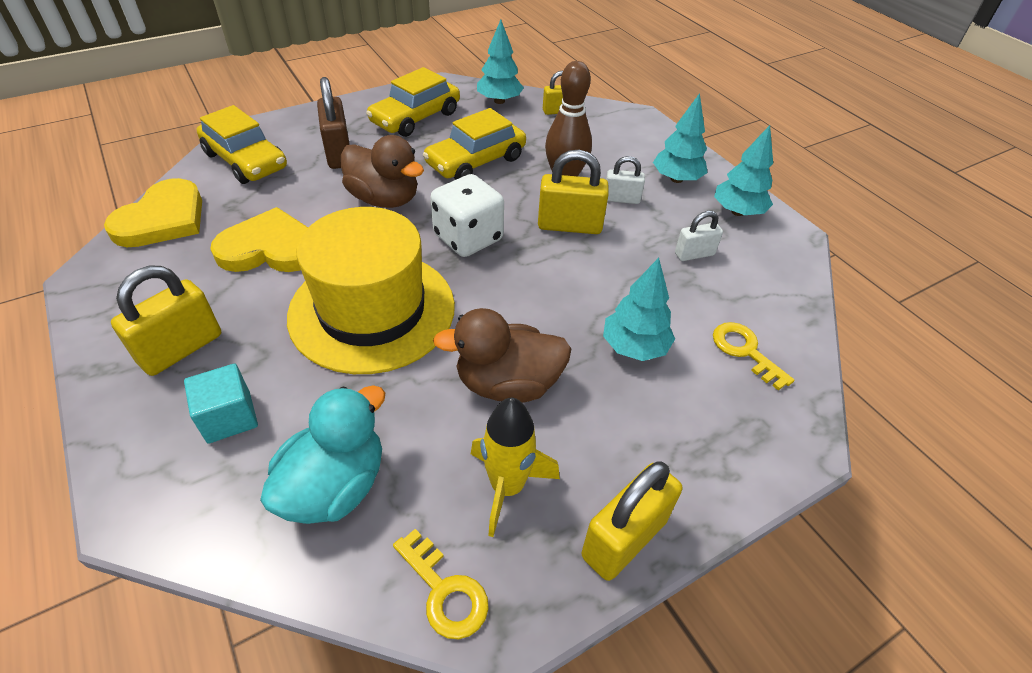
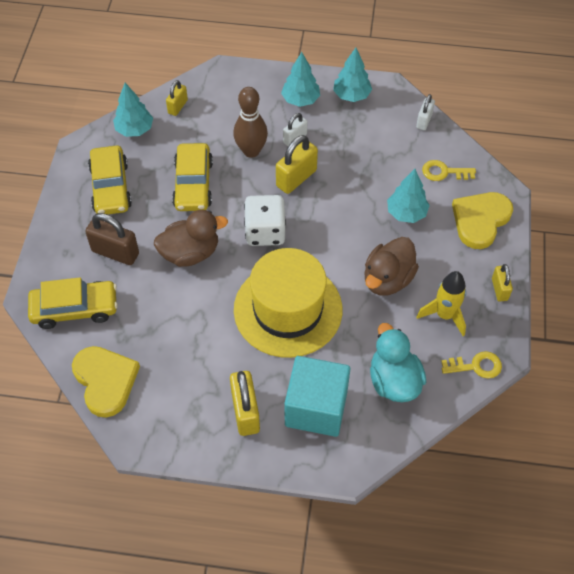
camera: 50 degrees left, 10 degrees up
(229, 417) = (316, 408): turquoise cube -> turquoise cube, size x1.84
(270, 248) = (189, 334): yellow heart -> yellow heart (480, 220)
(624, 538) = (499, 289): yellow padlock -> yellow padlock, size x0.60
(694, 254) = (366, 140): white padlock -> white padlock (424, 121)

